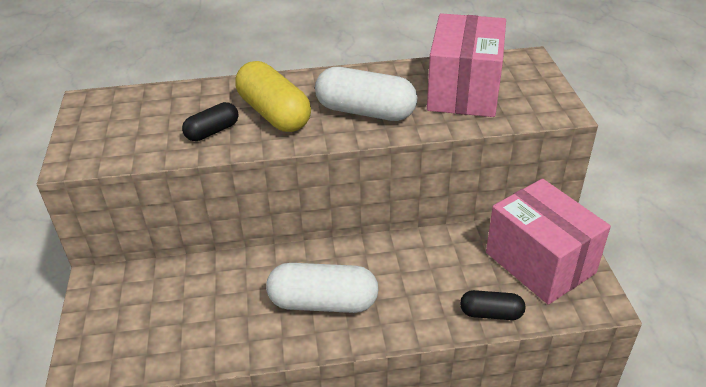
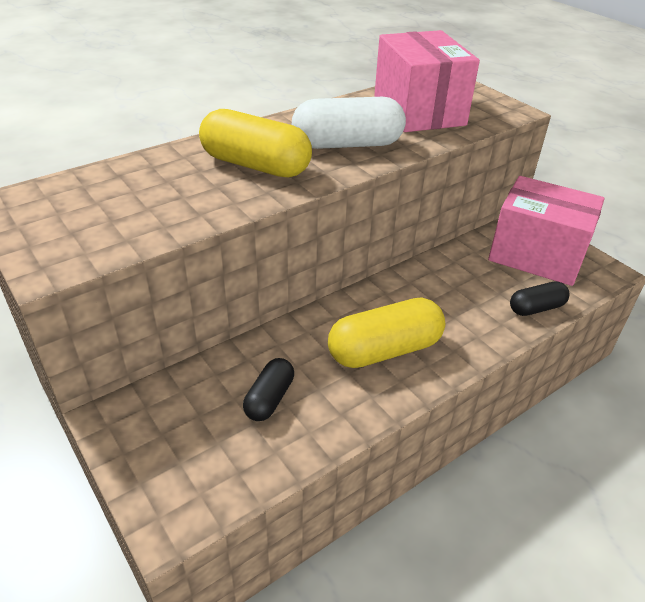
camera: 30 degrees left, 0 degrees up
(212, 131) = (203, 196): black capsule -> black capsule (269, 398)
(323, 302) = (384, 350): white capsule -> yellow capsule

